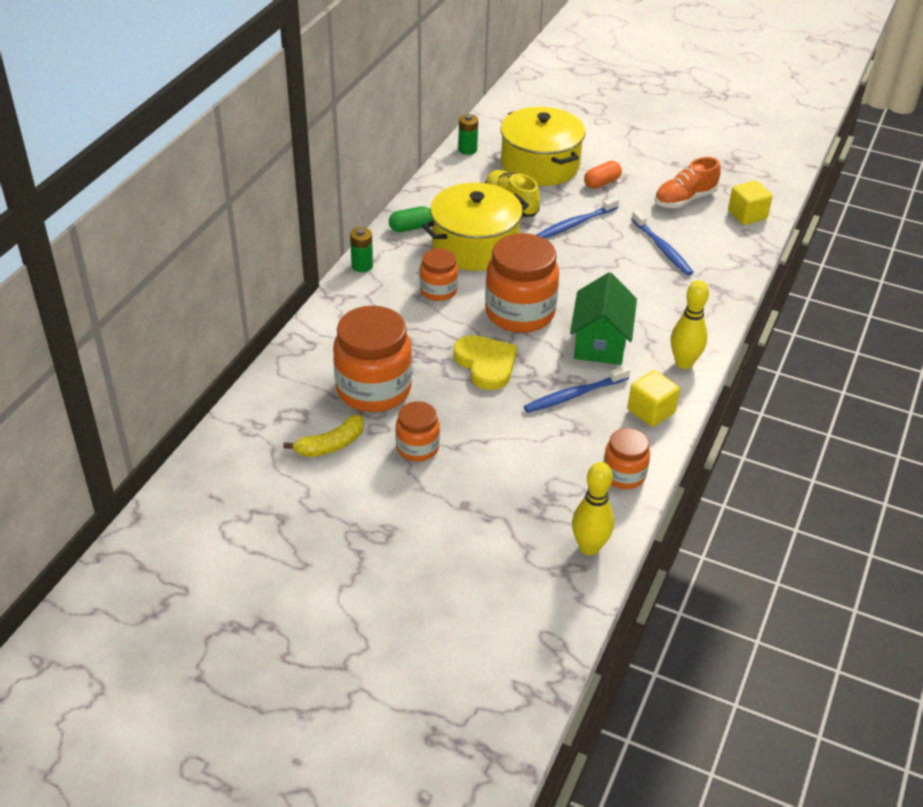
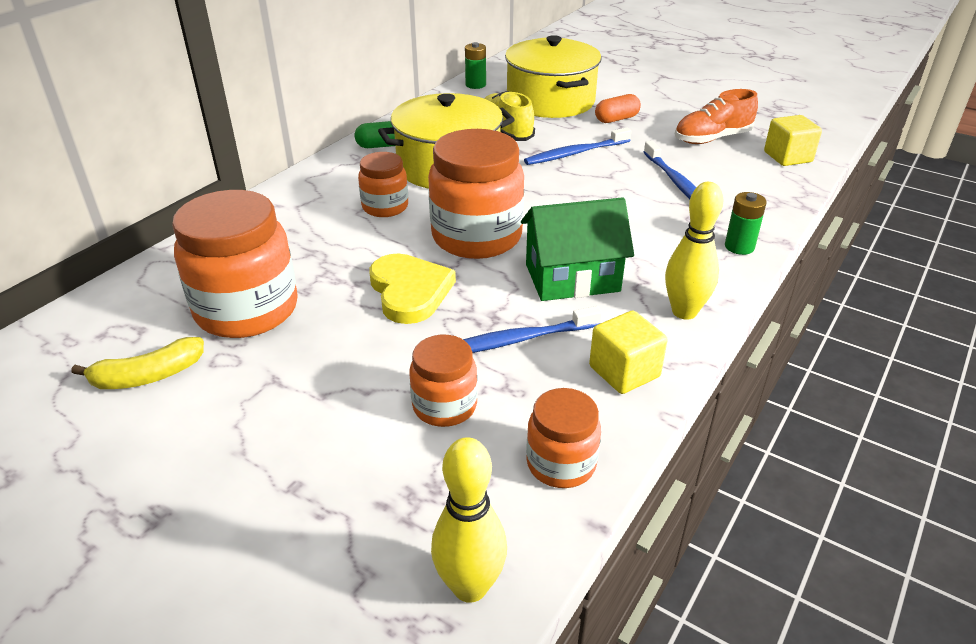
camera: 10 degrees right, 5 degrees down
(362, 266) = (307, 177): green battery -> green battery (739, 247)
(417, 448) = (265, 392): orange jar -> orange jar (444, 406)
(600, 342) = (572, 278): green house -> green house turned 60 degrees clockwise

